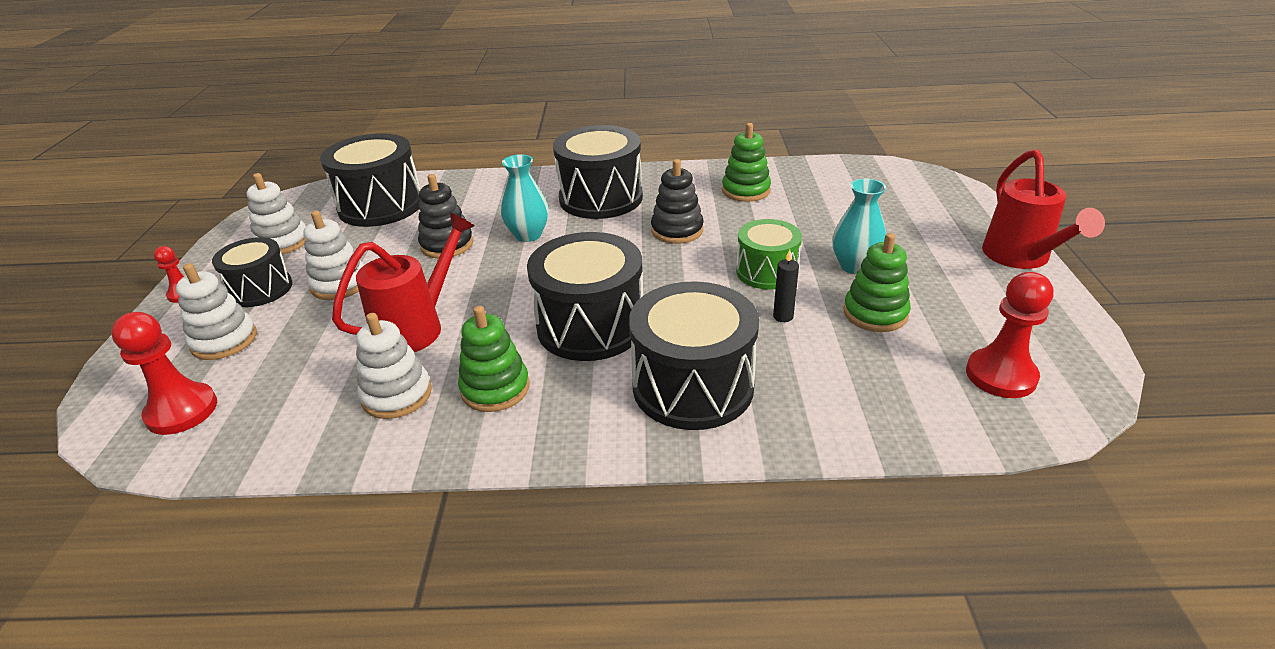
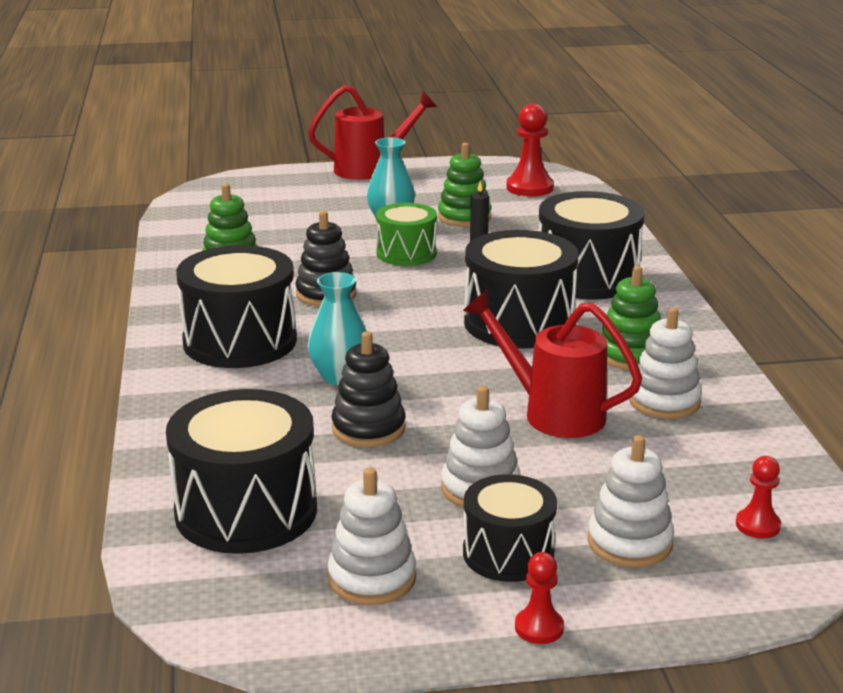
camera: 100 degrees left, 10 degrees down
(182, 411) = (757, 525): red pawn -> red pawn, size x0.56

